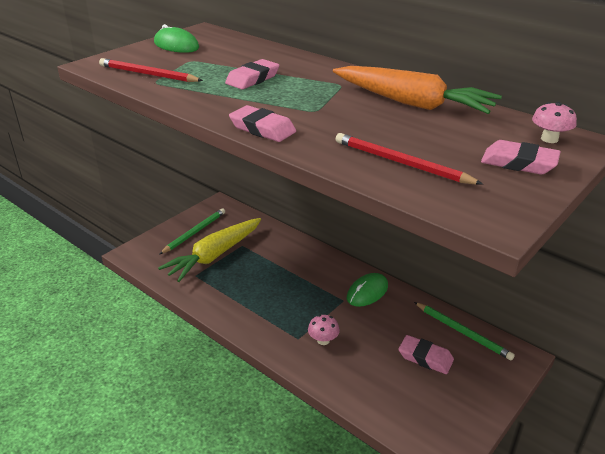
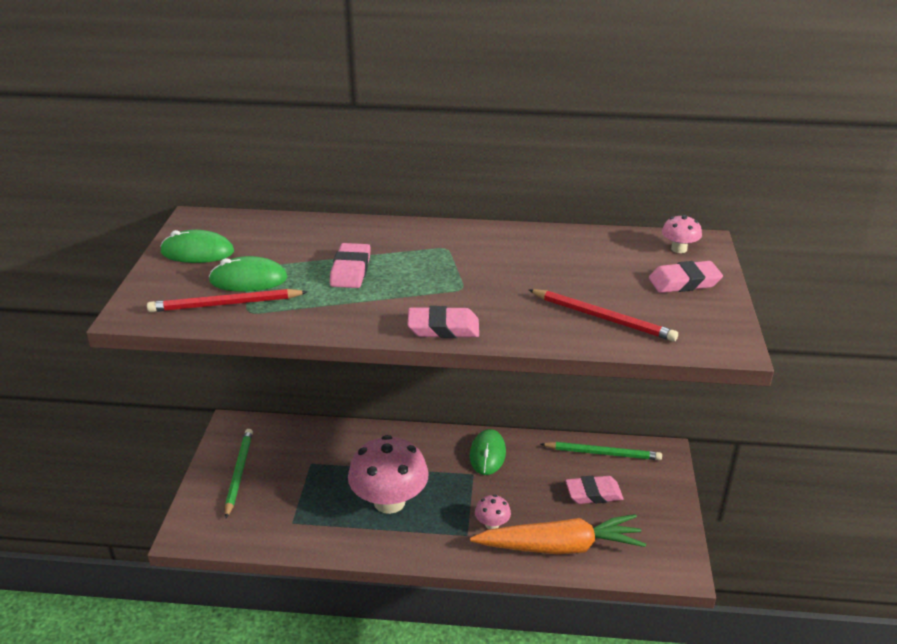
camera: 35 degrees left, 0 degrees up
(182, 66) = (248, 280): none -> green mouse
(214, 255) = (291, 489): yellow carrot -> none
(267, 291) = (389, 501): none -> pink mushroom
(401, 163) = (603, 318): red pencil -> red pencil turned 150 degrees counterclockwise
(412, 103) = (535, 248): orange carrot -> orange carrot (560, 547)

